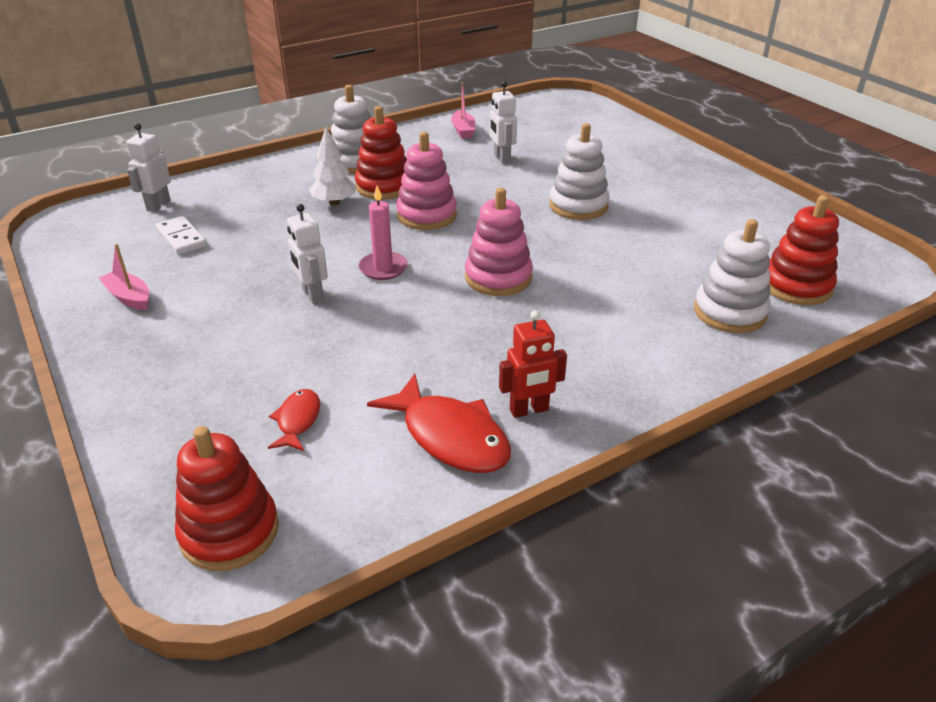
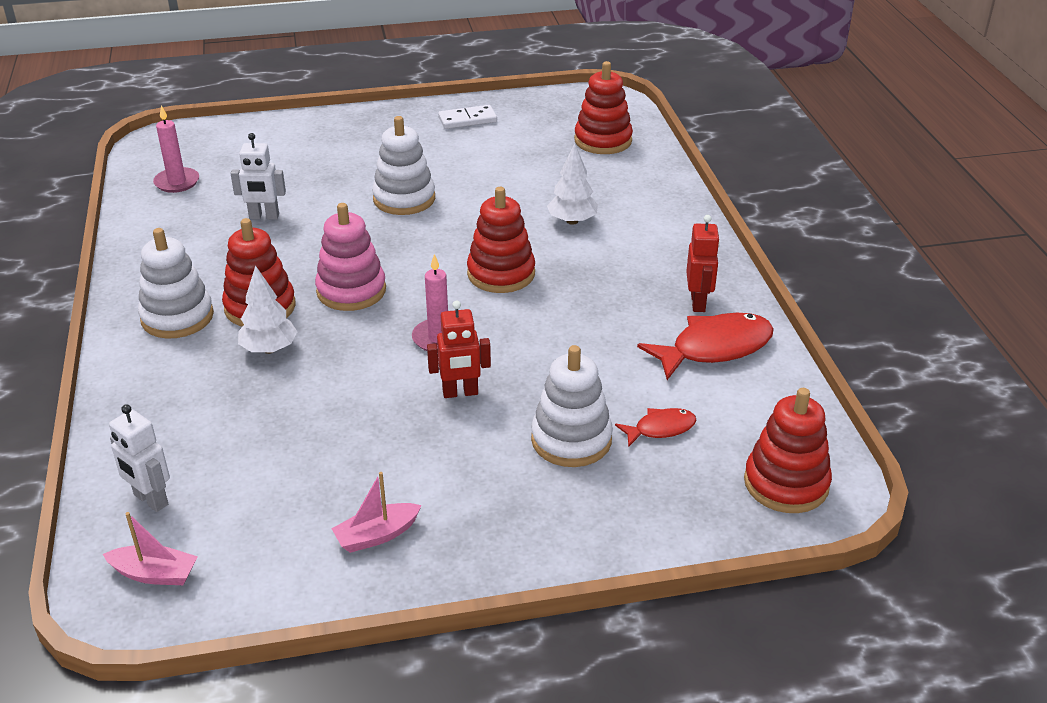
camera: 70 degrees left, 0 degrees up
(181, 238) = (260, 483): white domino -> white domino (467, 119)
(297, 420) = (660, 429): red fish -> red fish turned 135 degrees clockwise
(312, 295) = (460, 393): white robot -> red robot
(463, 130) = (168, 225): pink boat -> pink boat (155, 574)
(498, 277) = (501, 274): pink stacking toy -> red stacking toy
(520, 118) = (177, 182): none -> pink candle
(619, 298) = (572, 221): none -> white tree
(729, 312) = (620, 179): white stacking toy -> white stacking toy (571, 440)

